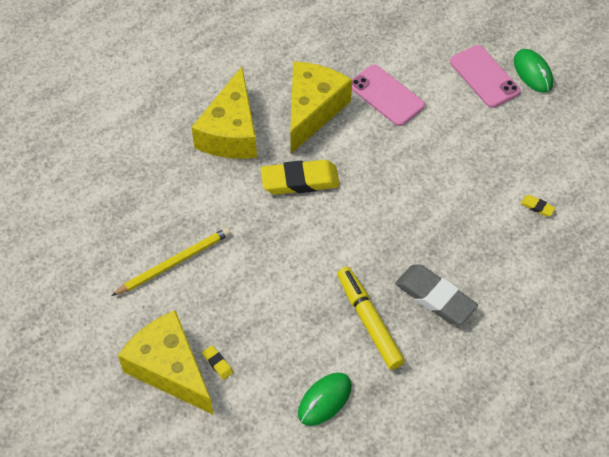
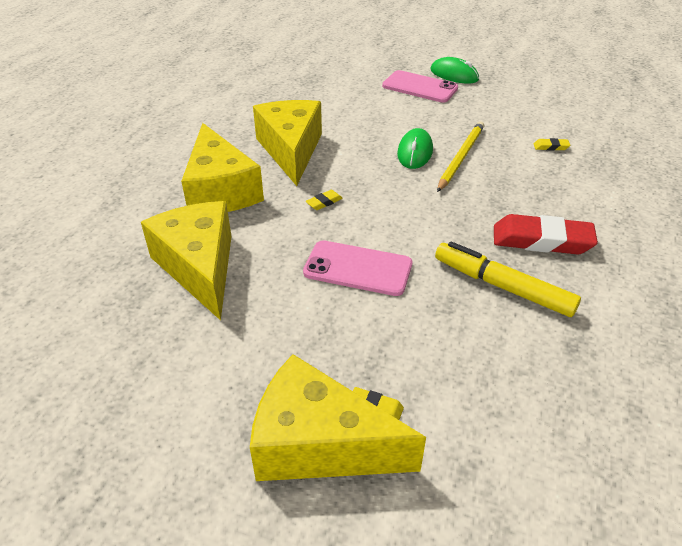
camera: 30 degrees left, 15 degrees down
(174, 262) = (239, 324): yellow pencil -> yellow pencil (461, 157)
(175, 201) = (199, 267): none -> yellow cheese
(300, 181) = (324, 202): yellow eraser -> yellow eraser, size x0.42
(324, 400) = (533, 383): green mouse -> green mouse (415, 152)
(386, 95) = (350, 121): pink phone -> pink phone (358, 268)
(435, 297) = (542, 240): grey eraser -> red eraser

